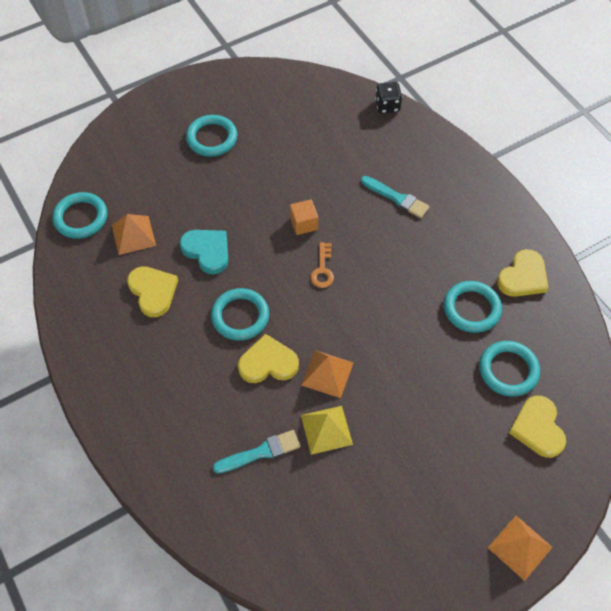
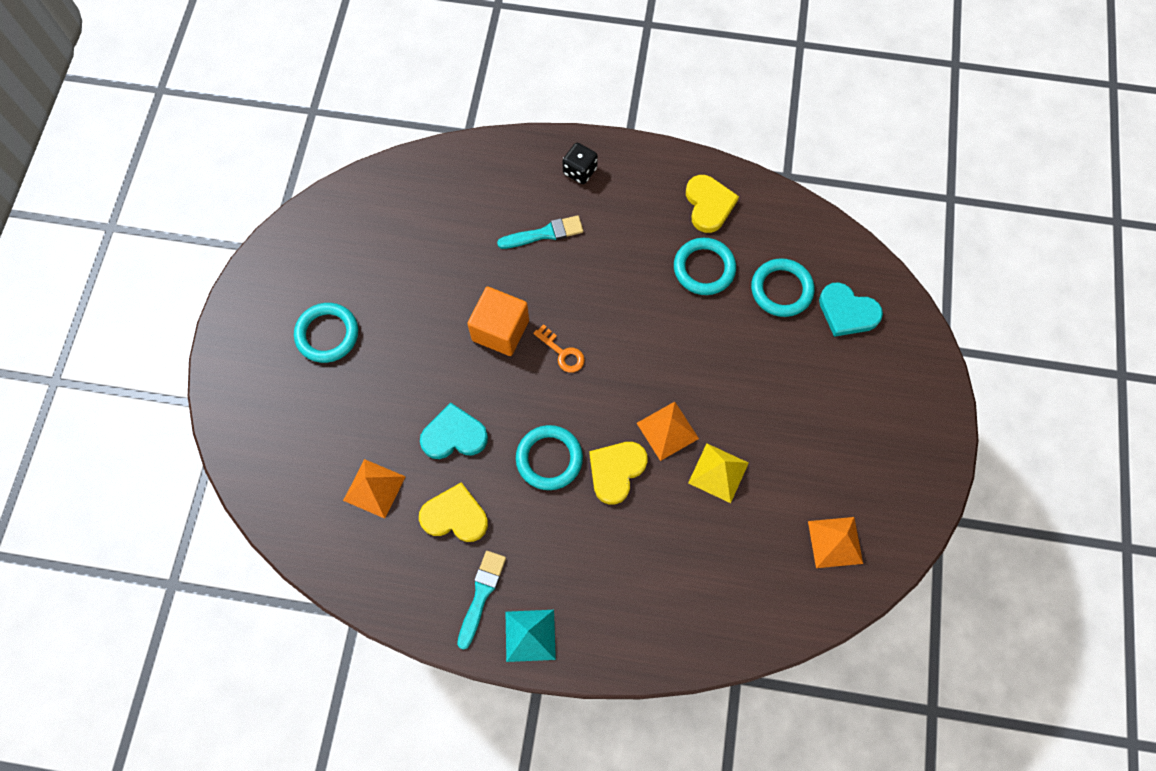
camera: 50 degrees left, 10 degrees up
(81, 218) = (307, 523): turquoise ring -> none
(107, 394) = (530, 635): none -> turquoise pyramid
(260, 452) = (696, 542): turquoise brush -> turquoise brush (481, 595)
(304, 224) = (500, 330): orange cube -> orange cube, size x1.65
(387, 106) = (438, 158): black dice -> black dice (579, 171)
(520, 547) = (929, 409): orange pyramid -> orange pyramid (835, 542)
(538, 428) = (847, 312): yellow heart -> turquoise heart

